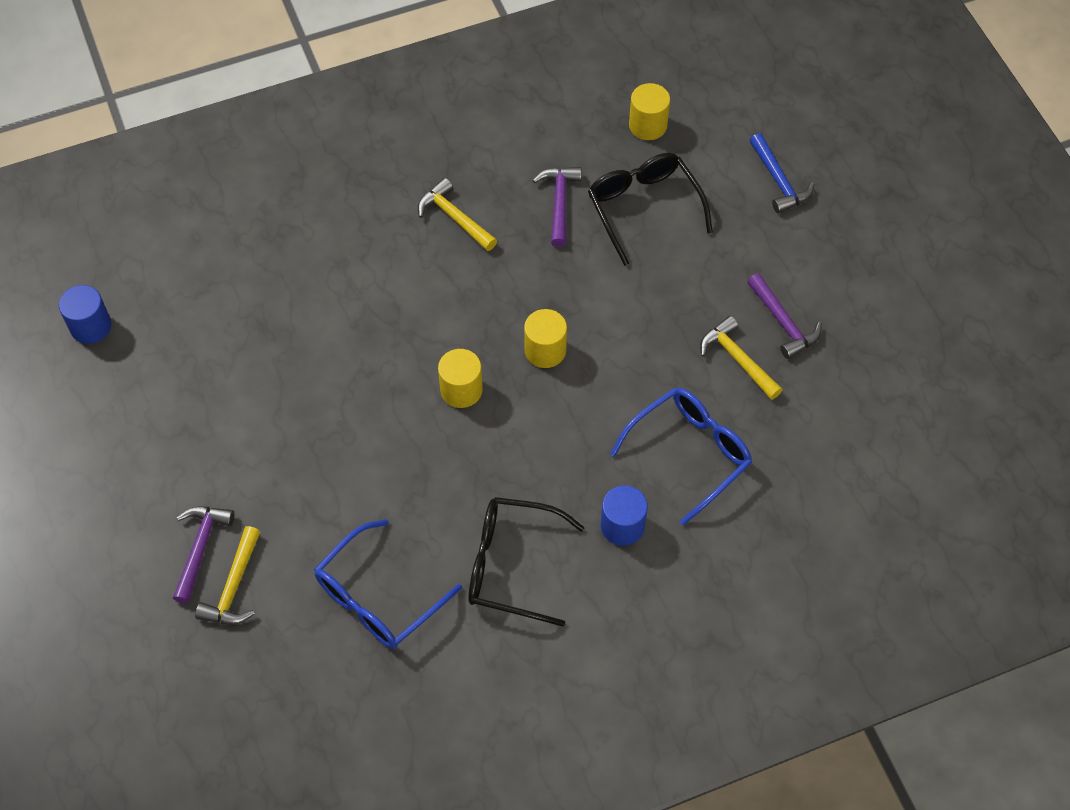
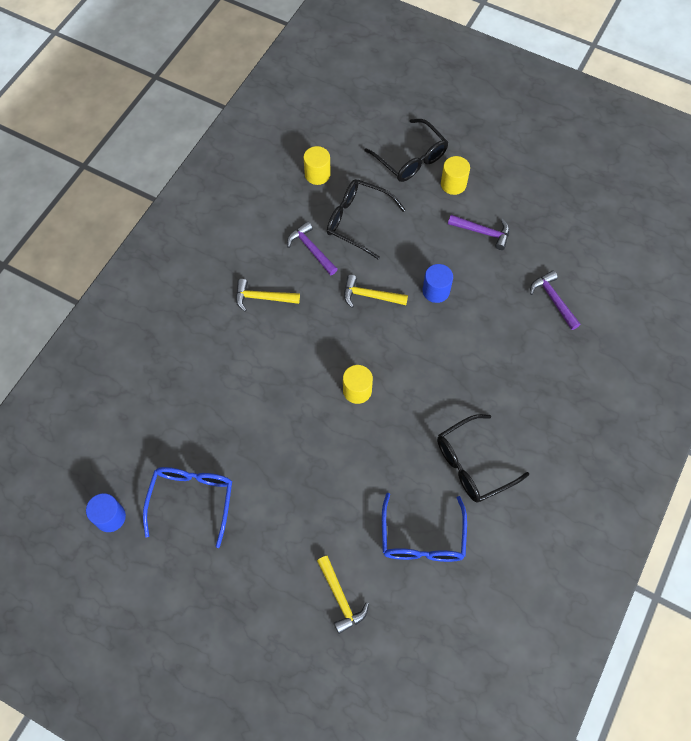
camera: 40 degrees left, 5 degrees up
(200, 548) = (301, 592): purple hammer -> purple hammer (553, 300)
(545, 350) = (380, 335): yellow cylinder -> yellow cylinder (453, 184)
(622, 526) = (506, 399): blue cylinder -> blue cylinder (436, 291)
(690, 453) = (502, 334): blue glasses -> blue glasses (192, 499)
(738, 359) = (479, 268): yellow hammer -> yellow hammer (370, 296)
(778, 181) = (411, 159): blue hammer -> black glasses

